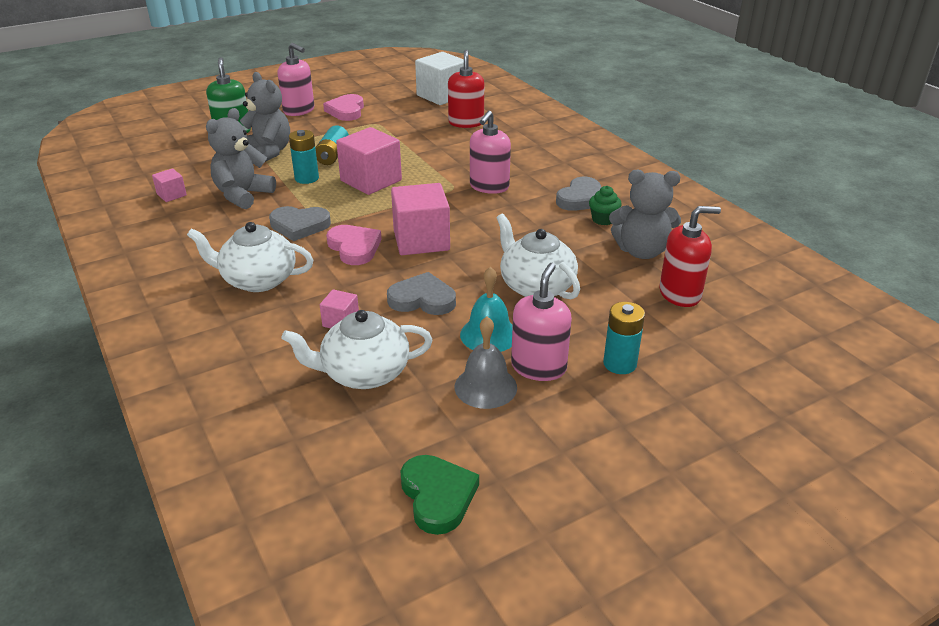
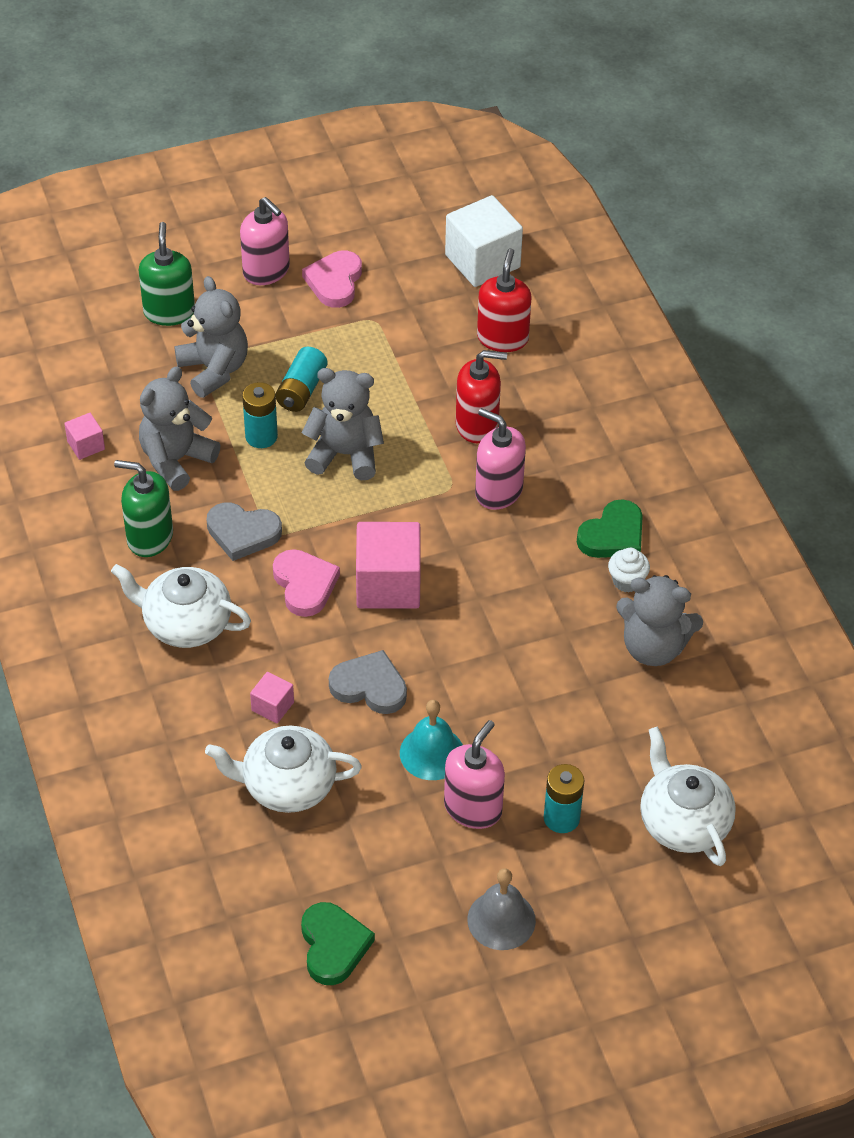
camera: 10 degrees right, 15 degrees up
(224, 235) = (149, 537): none -> green soap dispenser
(371, 180) = (345, 454): pink cube -> grey teddy bear
(485, 387) = (410, 825): grey bell -> grey bell (501, 920)
(489, 186) = (498, 491): pink soap dispenser -> pink soap dispenser turned 90 degrees clockwise
(536, 286) = (506, 686): white teapot -> white teapot (683, 822)
(581, 198) = (613, 535): grey heart -> green heart
(603, 219) = (627, 581): green cupcake -> white cupcake
(680, 294) = (670, 726): red soap dispenser -> red soap dispenser (477, 425)

